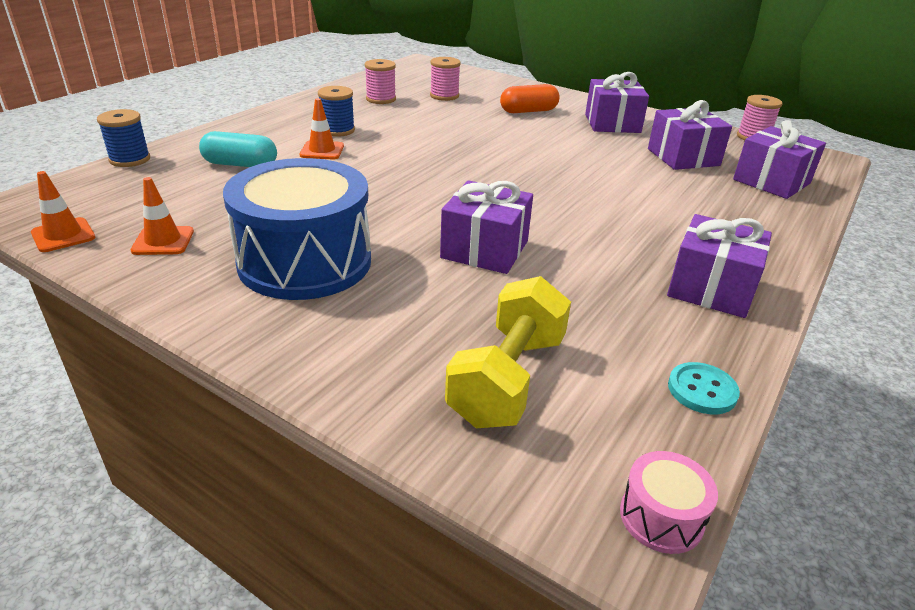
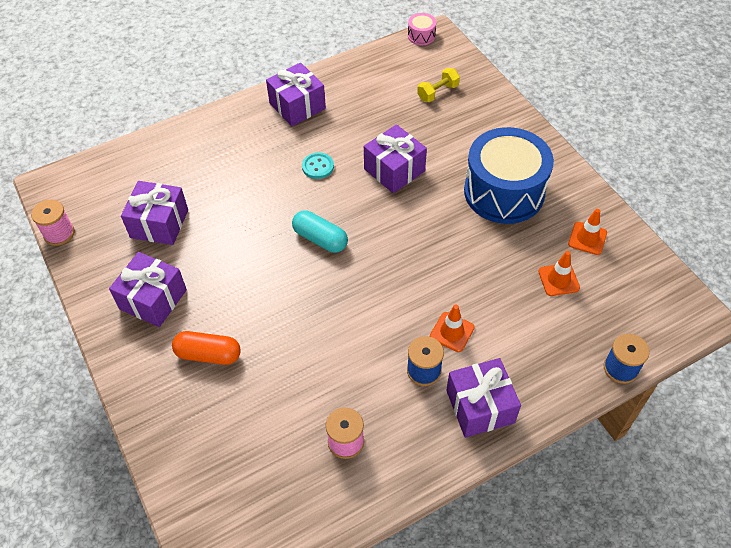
camera: 150 degrees left, 20 degrees up
(63, 235) = (652, 265): orange traffic cone -> orange traffic cone (558, 280)
(240, 164) = (526, 328): turquoise capsule -> turquoise capsule (320, 239)
(444, 96) = (268, 428): pink spool -> none
(507, 379) = (437, 92): yellow dumbbell -> yellow dumbbell, size x0.58
(702, 390) = (362, 65): turquoise button -> turquoise button (318, 167)
(771, 181) = (136, 173): purple gift -> purple gift (480, 406)

